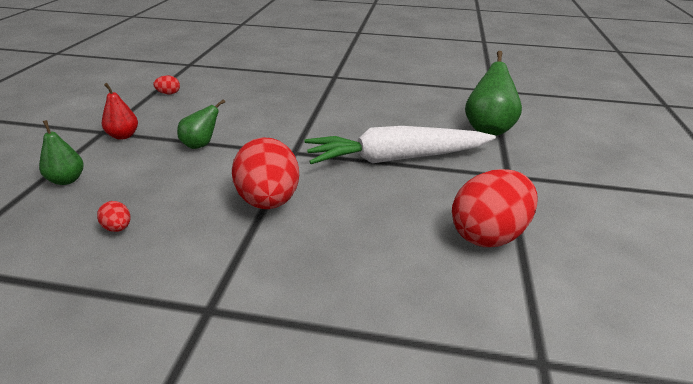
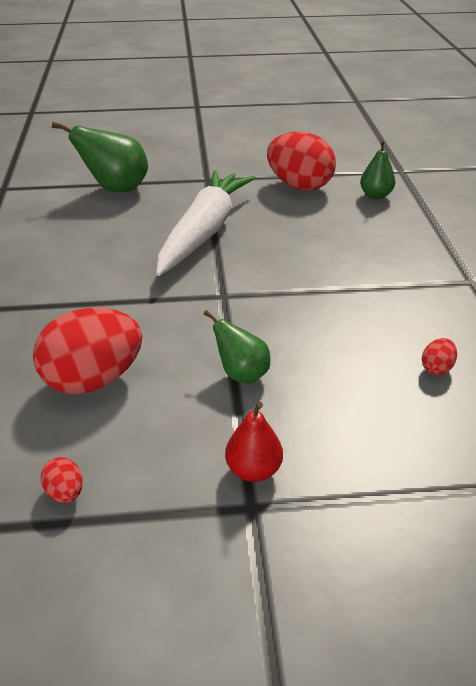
camera: 105 degrees left, 5 degrees up
(67, 180) = (395, 463): green pear -> green pear (375, 195)
(268, 201) = (326, 288): red egg -> red egg (93, 380)
(396, 158) = (204, 231): white carrot -> white carrot turned 135 degrees counterclockwise

